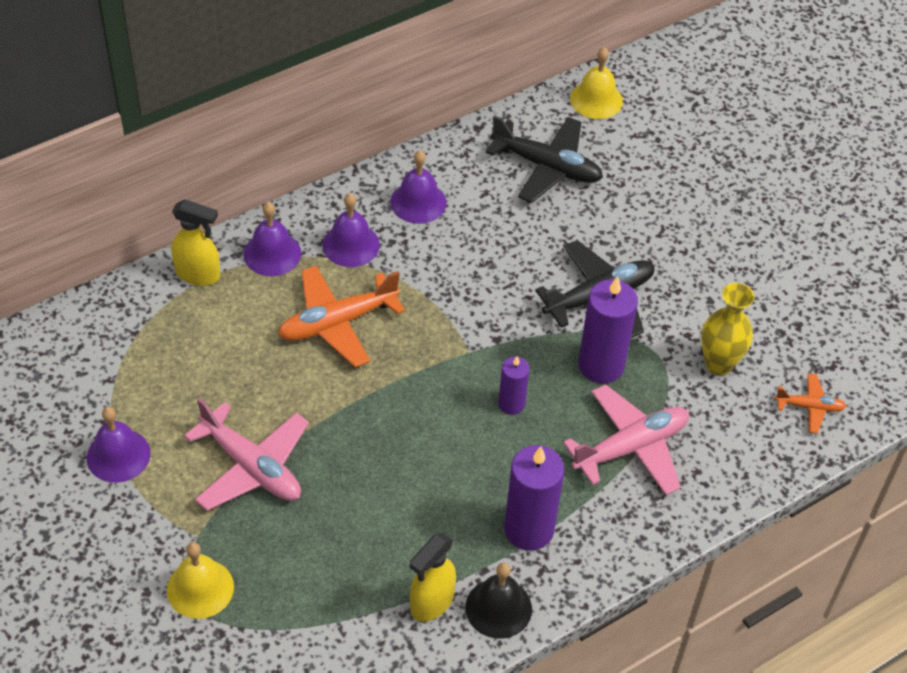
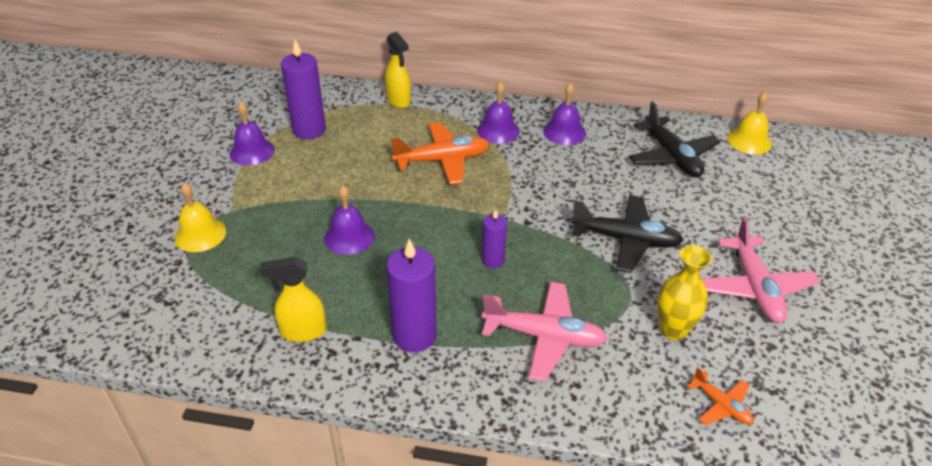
camera: 45 degrees right, 10 degrees down
(251, 466) = (305, 197): pink plane -> pink plane (754, 287)
(272, 253) = (449, 112): purple bell -> purple bell (349, 237)
(338, 323) = (442, 160): orange plane -> orange plane turned 150 degrees clockwise
(498, 608) = (337, 365): black bell -> none
(601, 365) = (581, 277): purple candle -> purple candle (309, 130)

